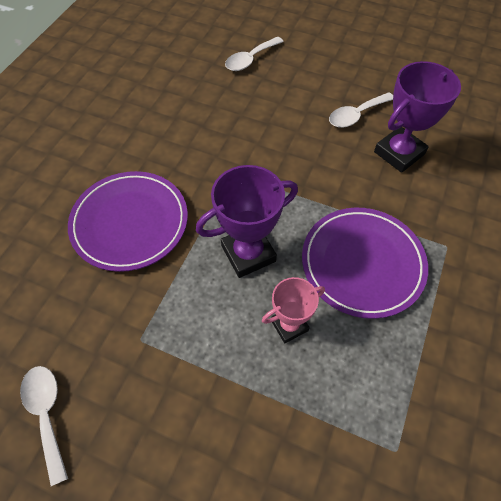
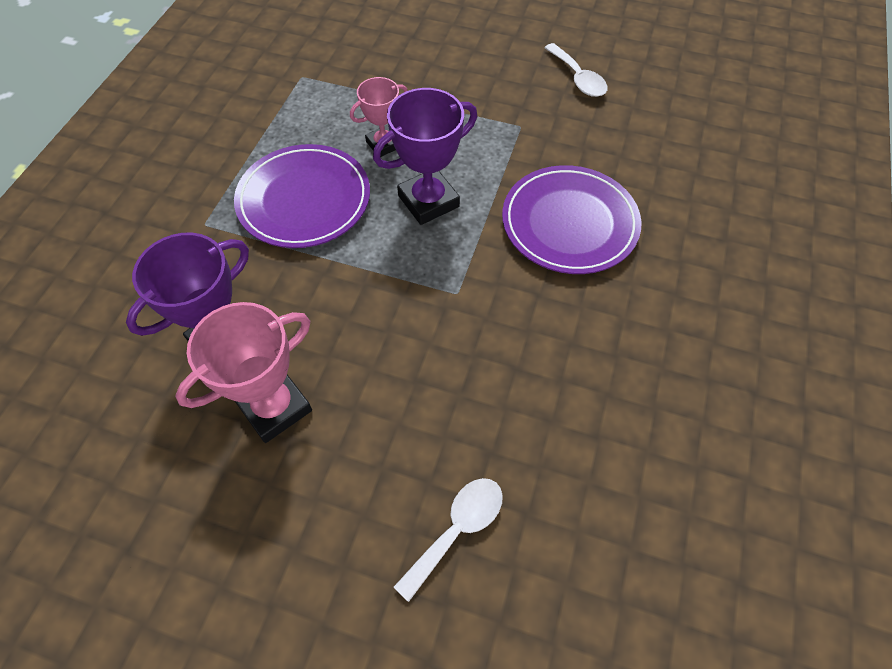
camera: 175 degrees right, 0 degrees up
(356, 115) = (274, 407): white spoon -> pink trophy

